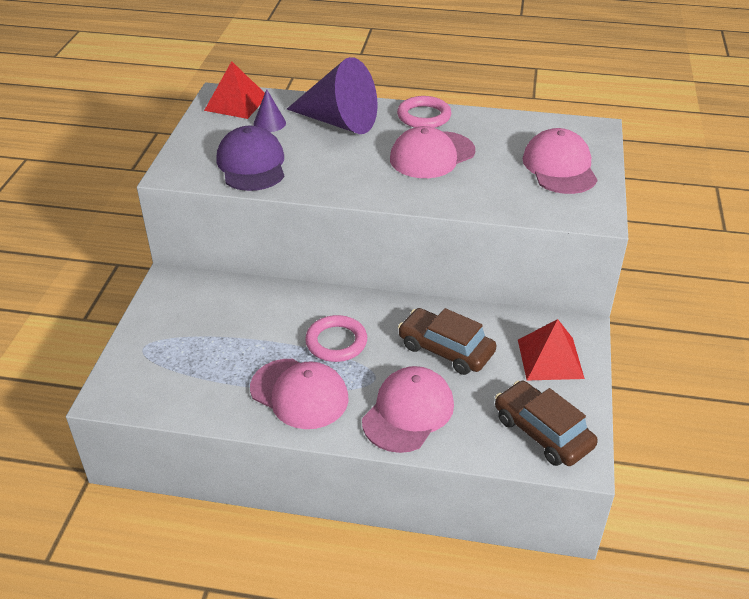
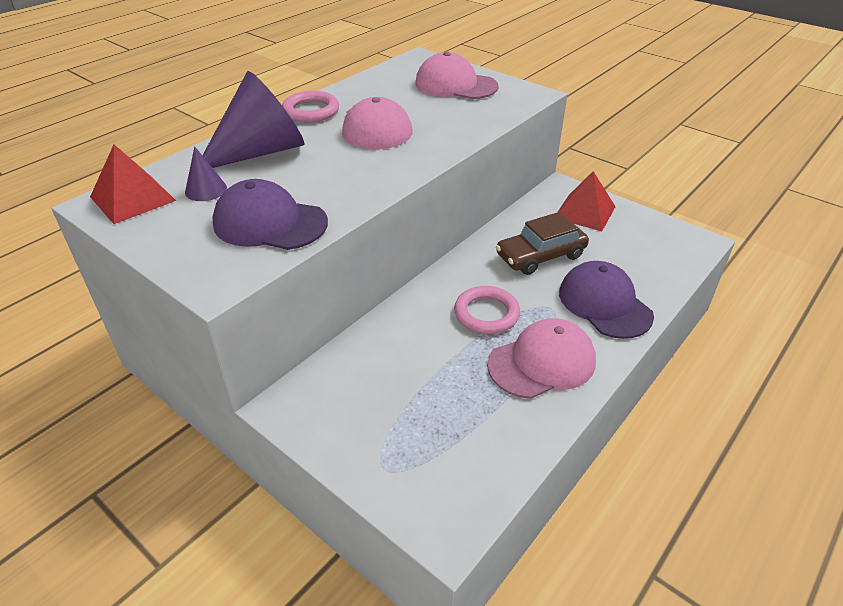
camera: 60 degrees left, 0 degrees up
(408, 412) = (604, 304): pink cap -> purple cap
(542, 432) = (661, 245): brown car -> none

